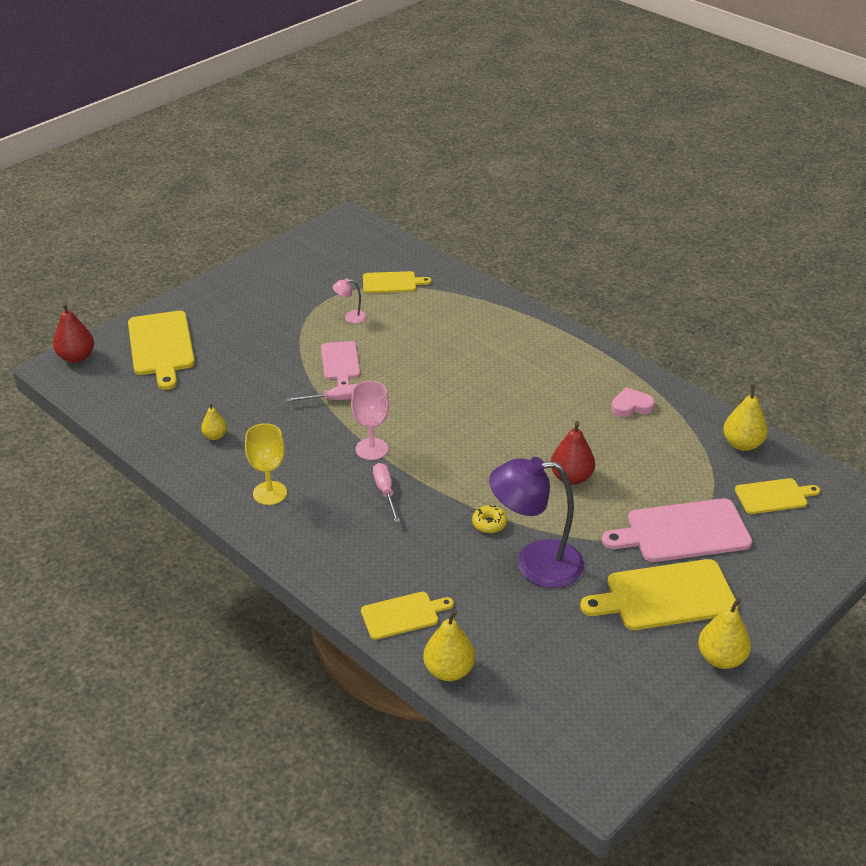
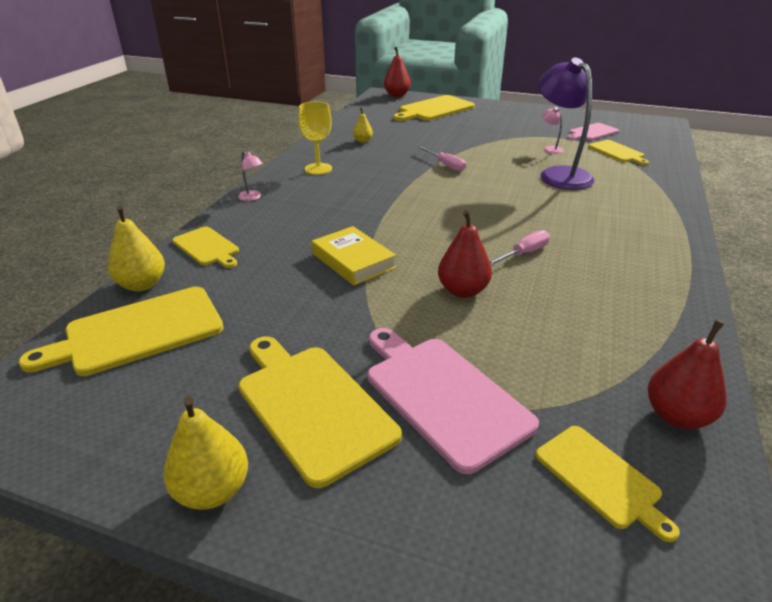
camera: 65 degrees right, 5 degrees down
(309, 561) = (252, 198): none -> pink lamp
(340, 362) = (491, 157): pink cutting board -> pink cutting board (592, 132)
(371, 449) = (403, 190): pink goblet -> none
(385, 492) = (355, 207): pink screwdriver -> pink screwdriver (524, 253)
(489, 523) = (353, 261): yellow donut -> yellow book
(527, 680) = (137, 332): none -> yellow cutting board
(535, 564) = (312, 298): purple lamp -> purple lamp (559, 174)
(631, 406) = (627, 304): pink heart -> none
(742, 444) = (677, 416): yellow pear -> red pear

